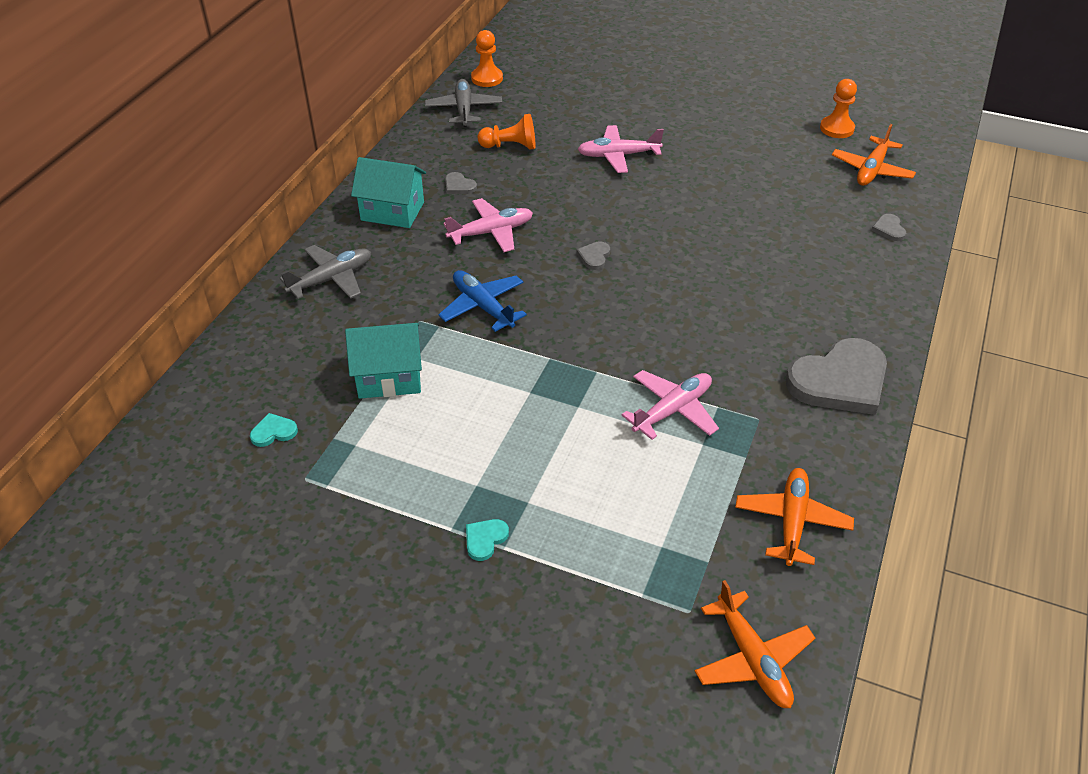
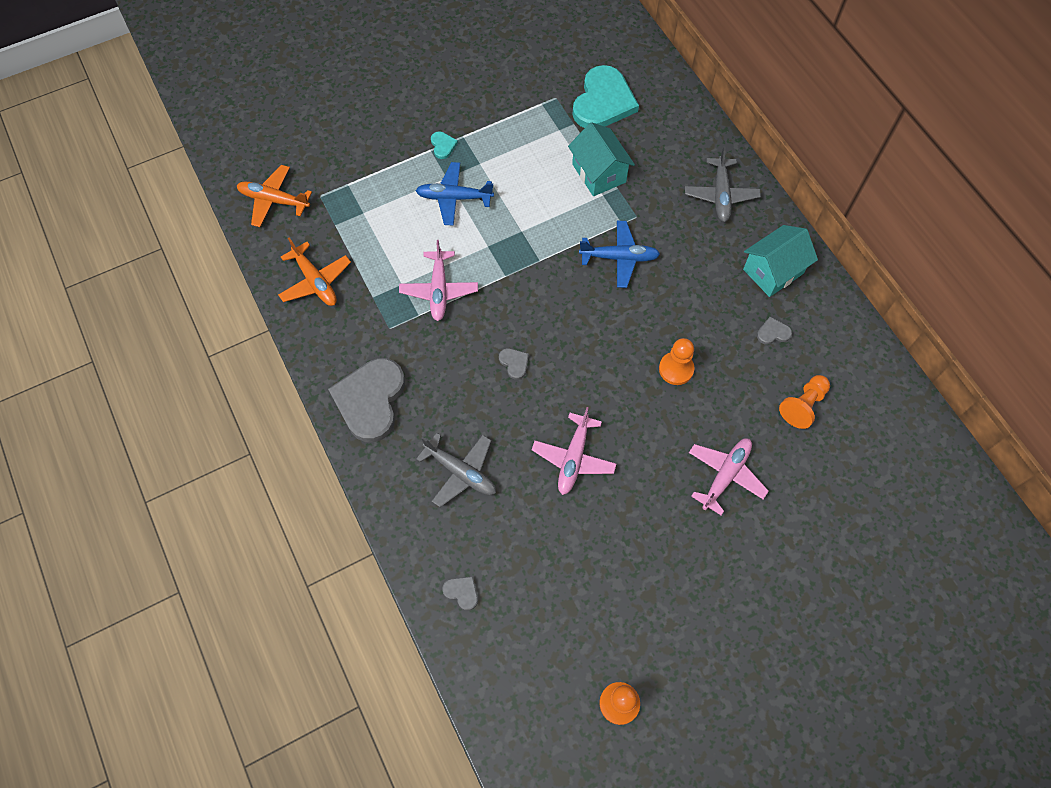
camera: 130 degrees right, 20 degrees up
(273, 432) = (603, 101): turquoise heart -> turquoise heart, size x2.45
(389, 377) = (599, 173): turquoise house -> turquoise house turned 60 degrees counterclockwise
(464, 109) = (890, 410): grey plane -> grey plane (461, 472)
(487, 78) = (936, 466): orange pawn -> orange pawn (676, 369)
(491, 232) = (696, 315): pink plane -> pink plane (573, 458)
(549, 476) = (454, 198): none -> blue plane
(594, 256) = (613, 358): grey heart -> grey heart (514, 363)
(871, 170) = (538, 665): orange plane -> none

